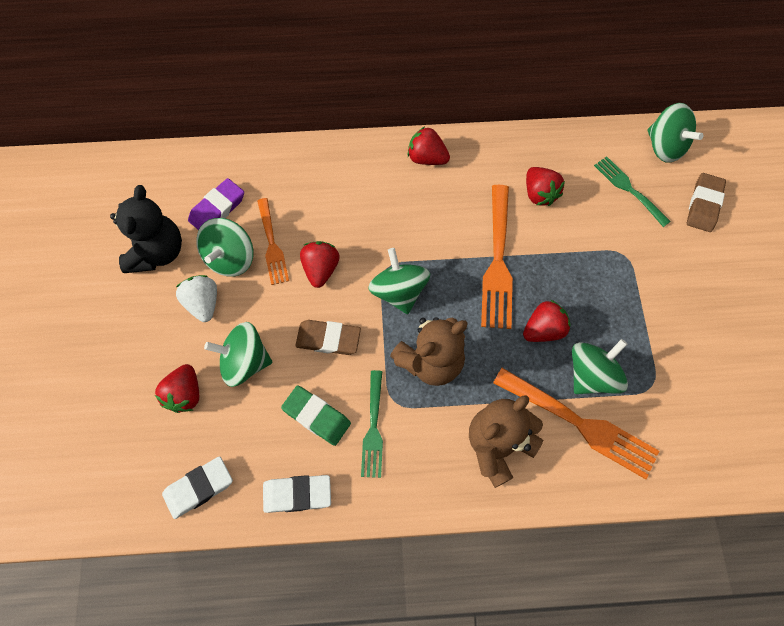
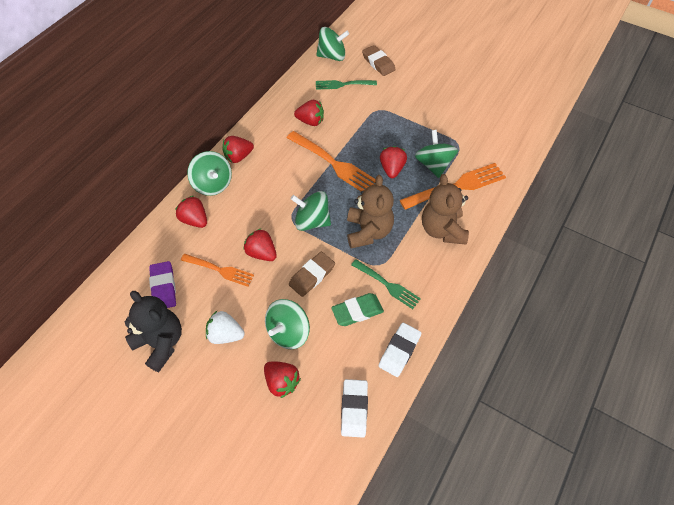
camera: 55 degrees left, 10 degrees down
(230, 258) = (207, 299): green spinning top -> green spinning top (213, 184)
(314, 177) = (195, 220): none -> red strawberry

